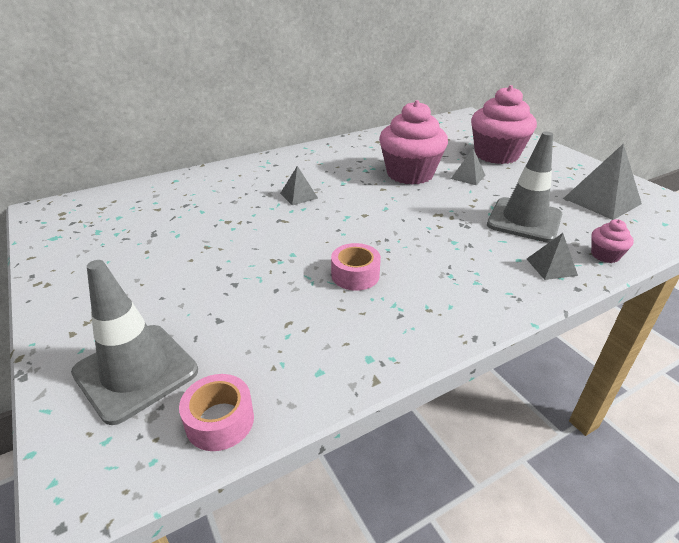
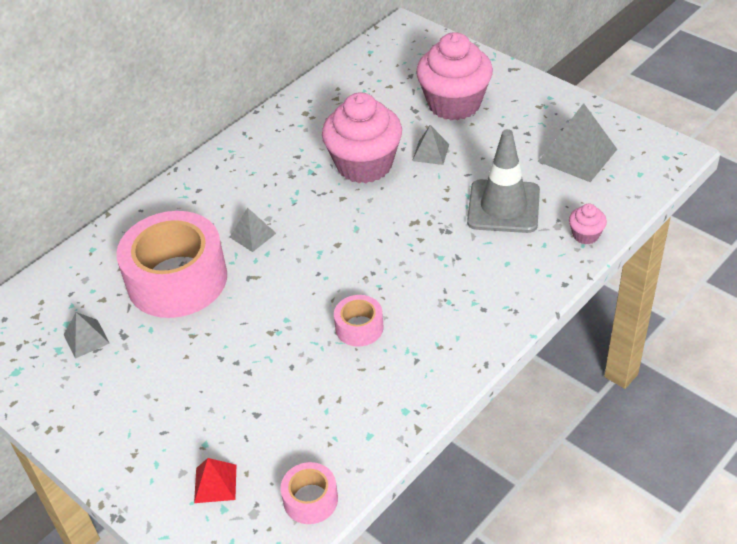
camera: 15 degrees left, 10 degrees up
(136, 372) = (215, 483): grey traffic cone -> red pyramid
(222, 209) = (177, 279): none -> pink tape
(551, 267) = (538, 264): grey pyramid -> grey pyramid (86, 338)

